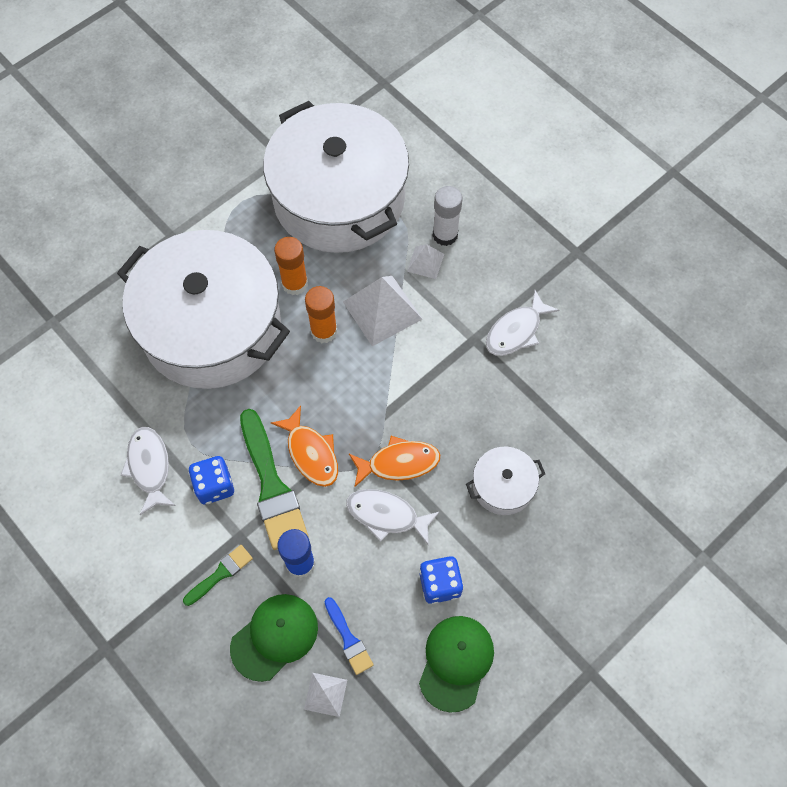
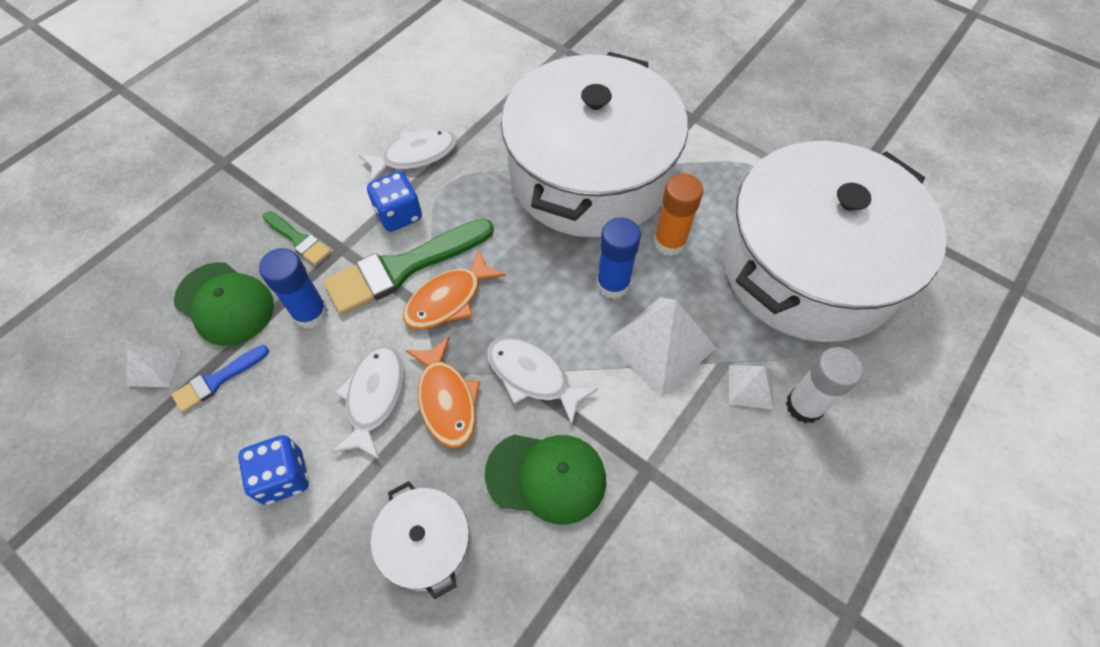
camera: 80 degrees right, 5 degrees down
(324, 331) = (613, 284): orange glue stick -> blue glue stick
(456, 662) = (178, 514): green cap -> green cap (546, 477)
(516, 331) = (677, 531): white fish -> white fish (533, 376)

